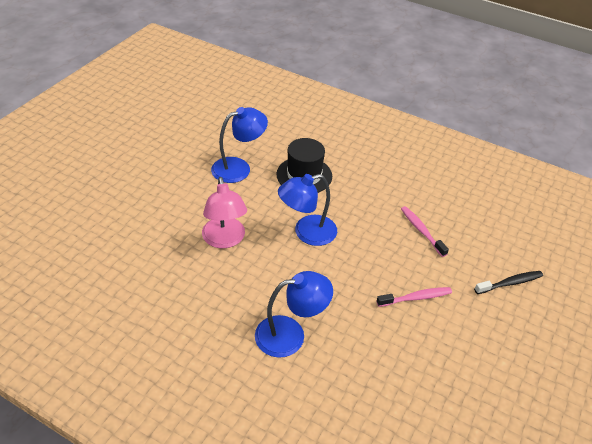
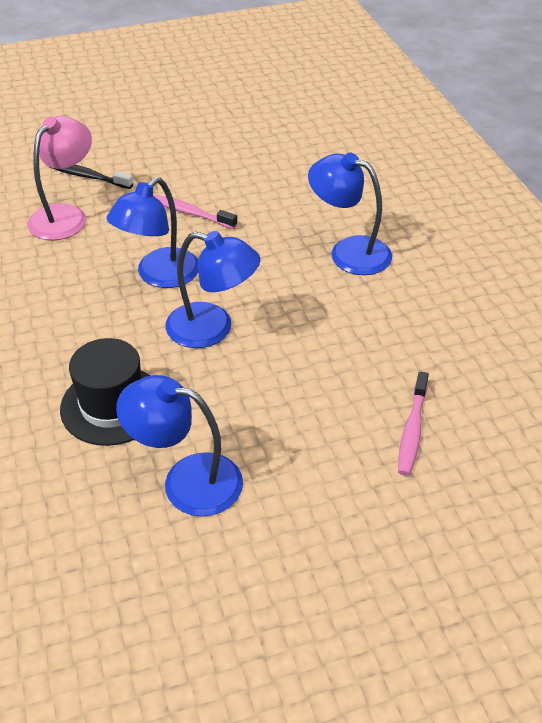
camera: 135 degrees left, 0 degrees up
(225, 240) = (322, 380): pink lamp -> pink lamp (65, 215)
(371, 244) = (159, 276): none -> blue lamp
(421, 230) = (86, 257): pink toothbrush -> pink toothbrush (412, 430)

